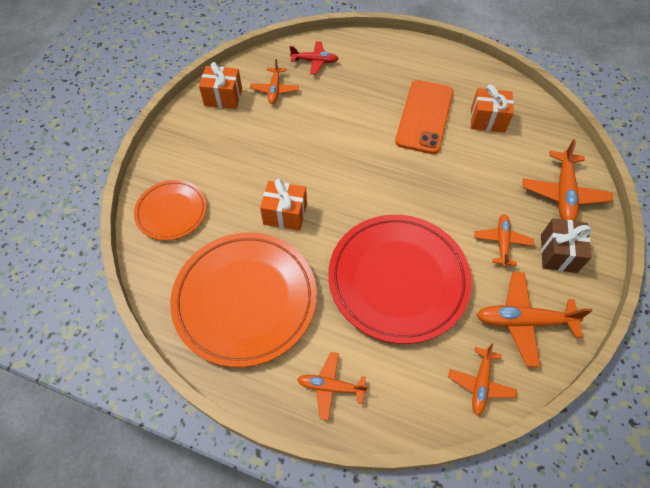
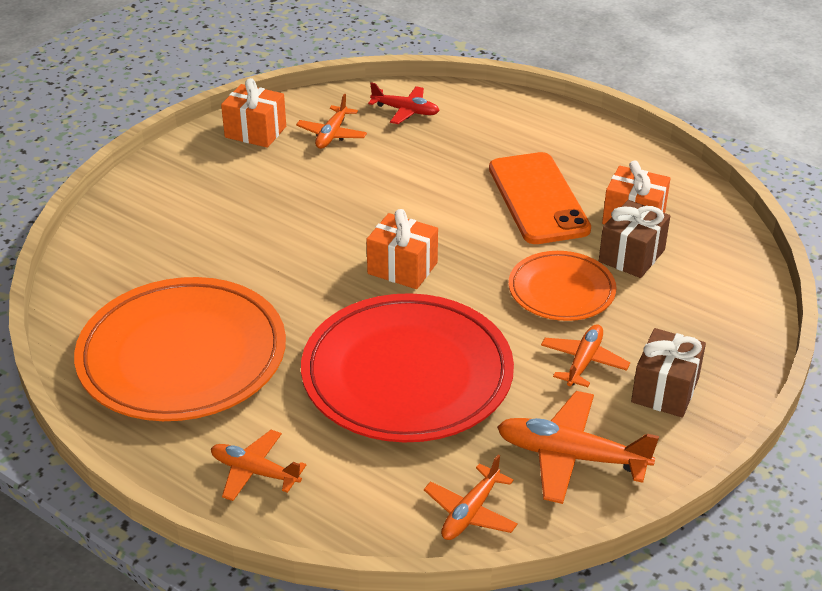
camera: 15 degrees right, 20 degrees down
(171, 212) = (127, 245): orange plate -> orange plate (561, 290)
(285, 214) = (281, 274): orange gift -> orange gift (402, 268)
(424, 117) = (538, 199): orange phone -> orange phone turned 45 degrees counterclockwise
(498, 150) = (631, 256): none -> brown gift
(563, 193) = (709, 323): orange plane -> none

